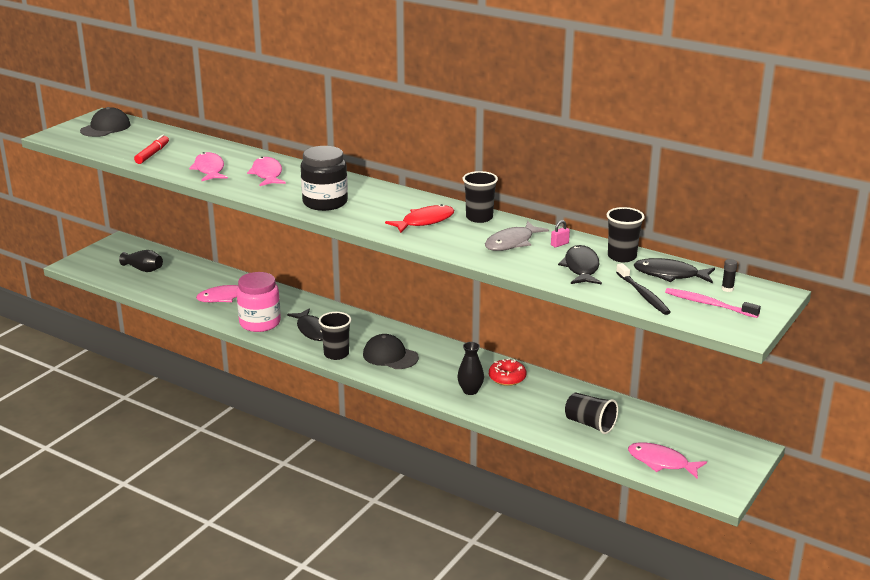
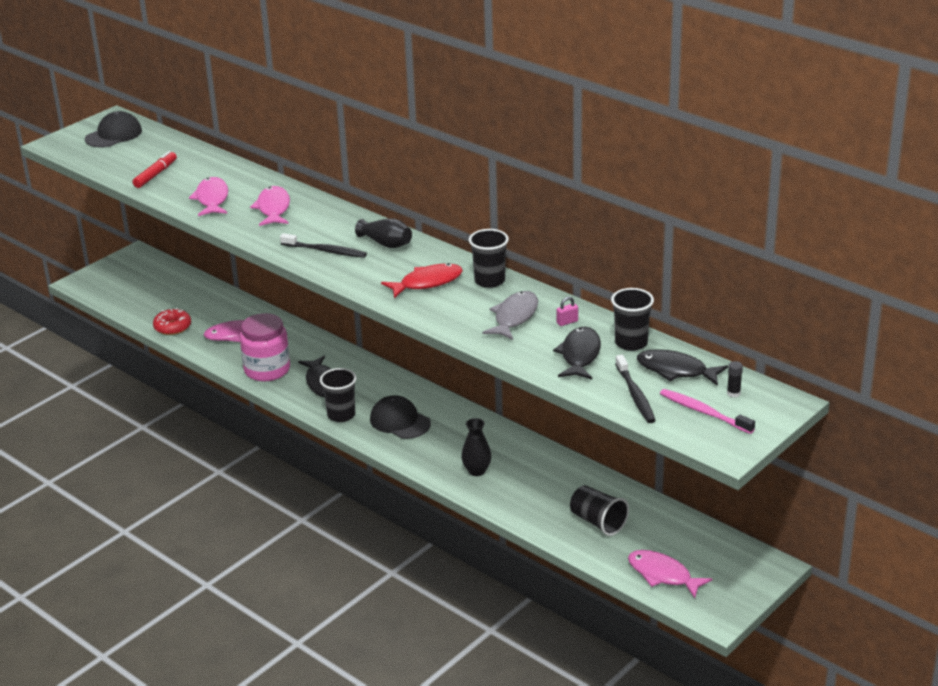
camera: 10 degrees right, 5 degrees up
(143, 269) = (155, 293): black vase -> black vase (386, 244)
(325, 202) = (325, 251): black jar -> black toothbrush
(507, 378) = (522, 457): red donut -> red donut (172, 327)
(512, 243) = (514, 317): grey fish -> grey fish turned 150 degrees clockwise

